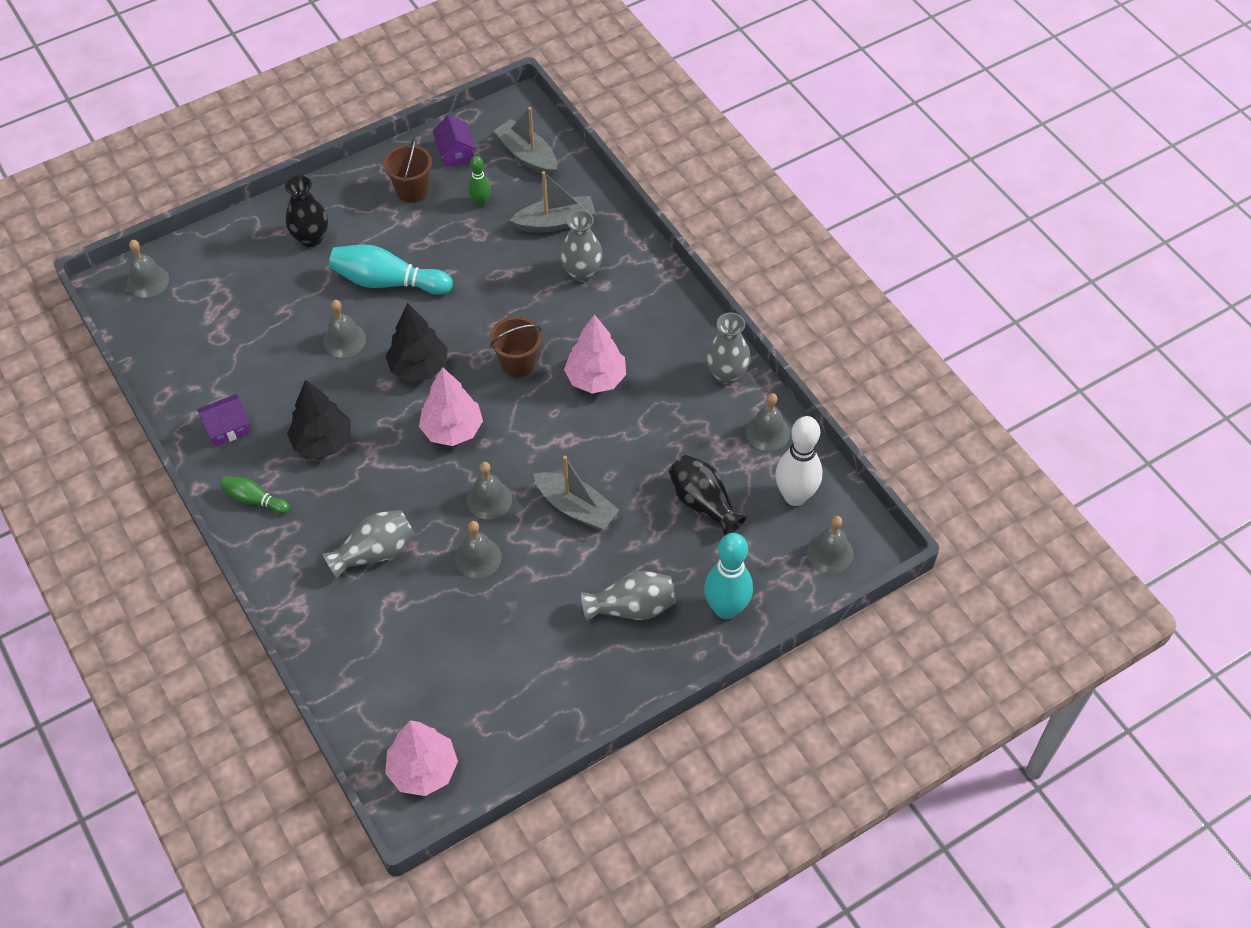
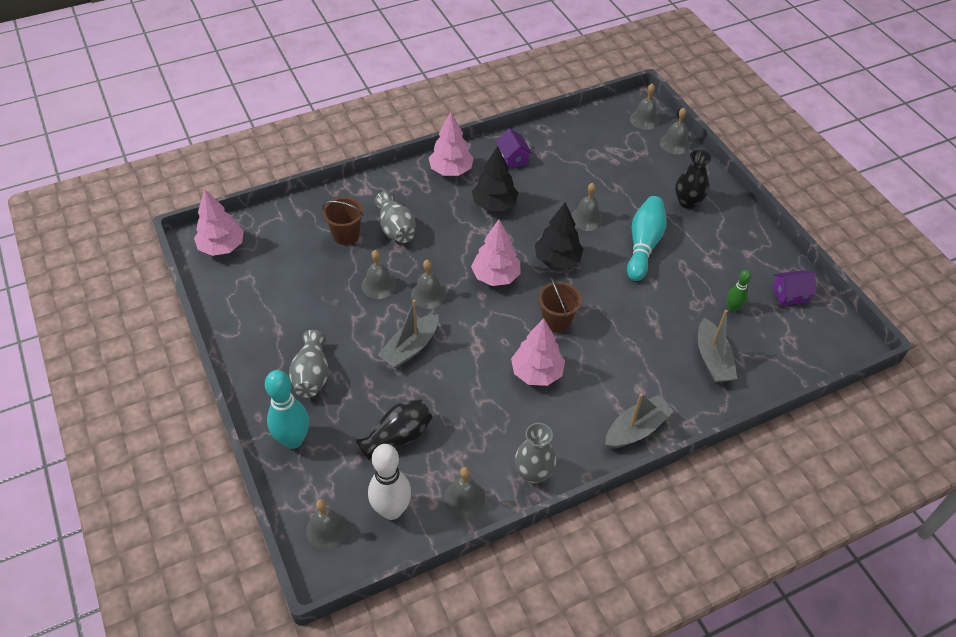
camera: 95 degrees right, 5 degrees down
(198, 249) = (674, 143): none -> grey bell
(255, 500) = (451, 171): green bowling pin -> pink tree
(412, 191) = (742, 264): brown bucket -> brown bucket (346, 235)
(527, 156) = (792, 345): grey boat -> grey boat (636, 429)
(581, 272) = (654, 373): grey vase -> none

